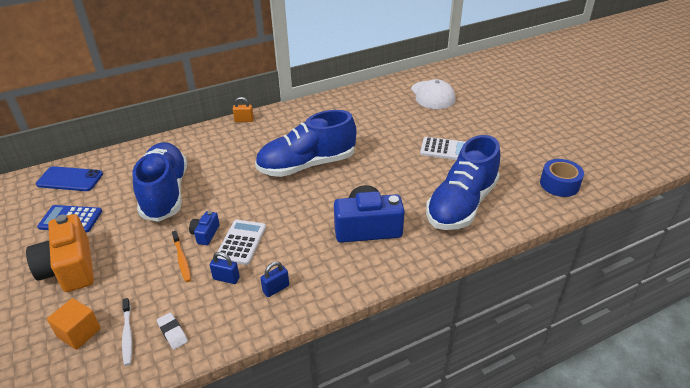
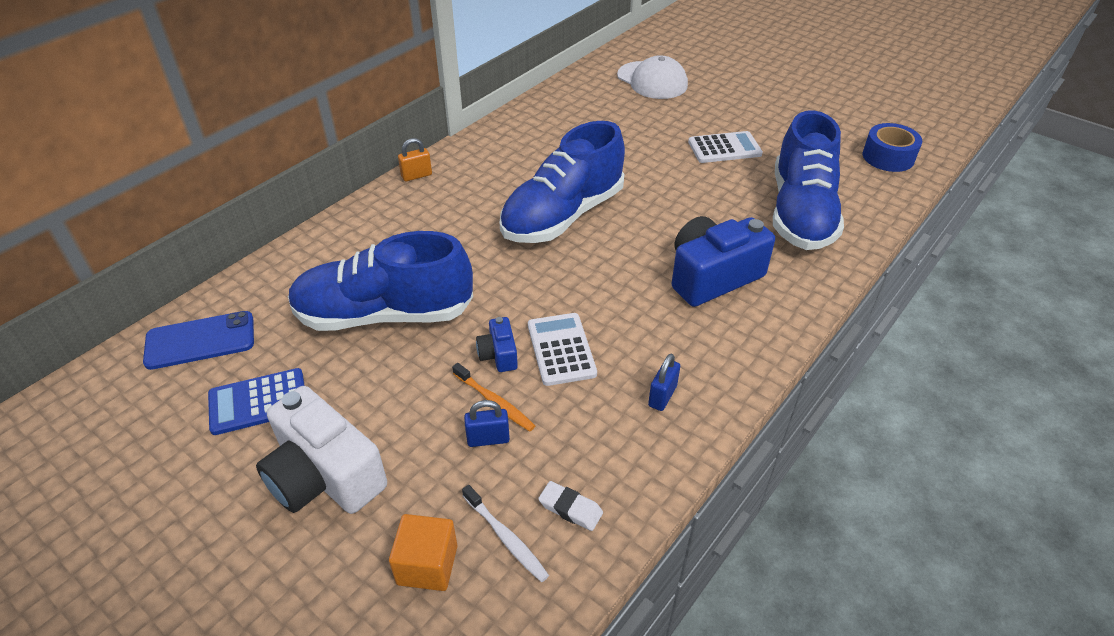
camera: 25 degrees left, 5 degrees up
(70, 268) = (324, 476): orange camera -> white camera
(165, 193) = (384, 314): blue shoe -> blue shoe turned 60 degrees counterclockwise
(226, 278) = (582, 406): blue padlock -> blue padlock (488, 439)

